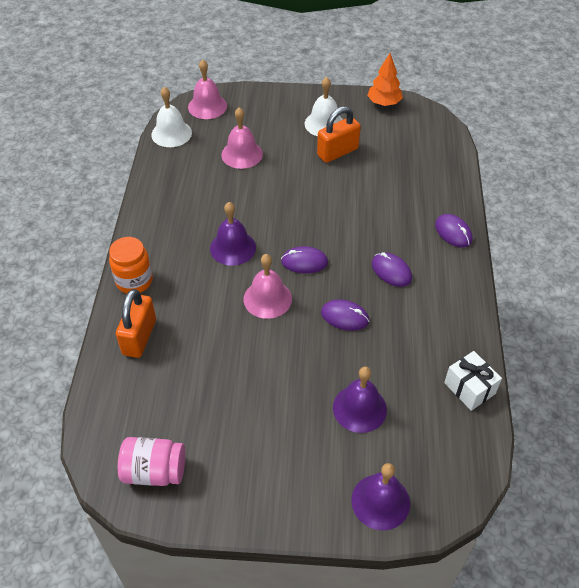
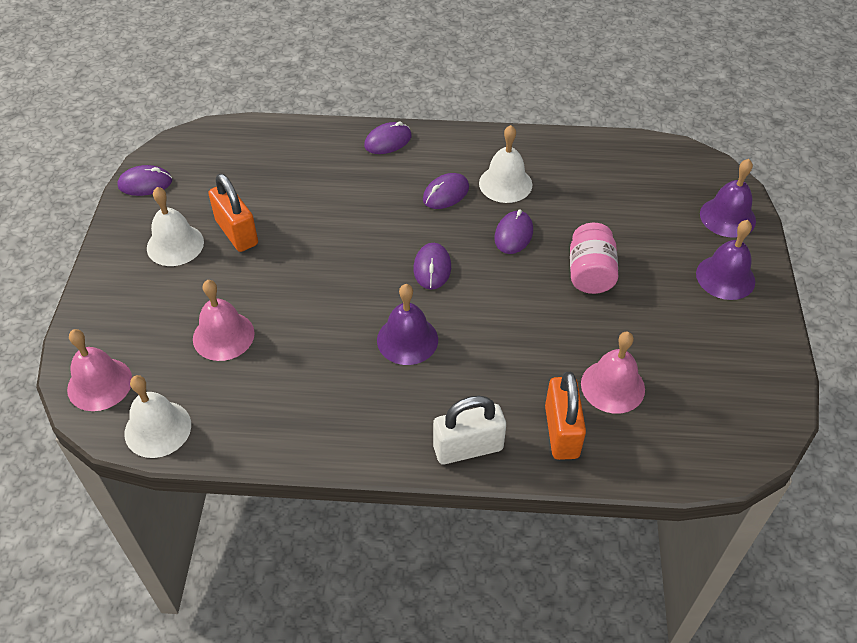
camera: 90 degrees left, 0 degrees up
(134, 281) = (468, 448): orange jar -> white padlock
(139, 337) = (561, 431): orange padlock -> orange padlock turned 75 degrees clockwise
(154, 471) = (742, 398): pink jar -> pink jar (590, 273)
(267, 299) = (491, 303): pink bell -> pink bell (612, 386)
(359, 408) = (630, 227): purple bell -> purple bell (725, 277)
(384, 103) = (145, 183): orange tree -> purple mouse
(409, 314) = (505, 183): none -> white bell
(469, 388) = (593, 148): white gift -> none

